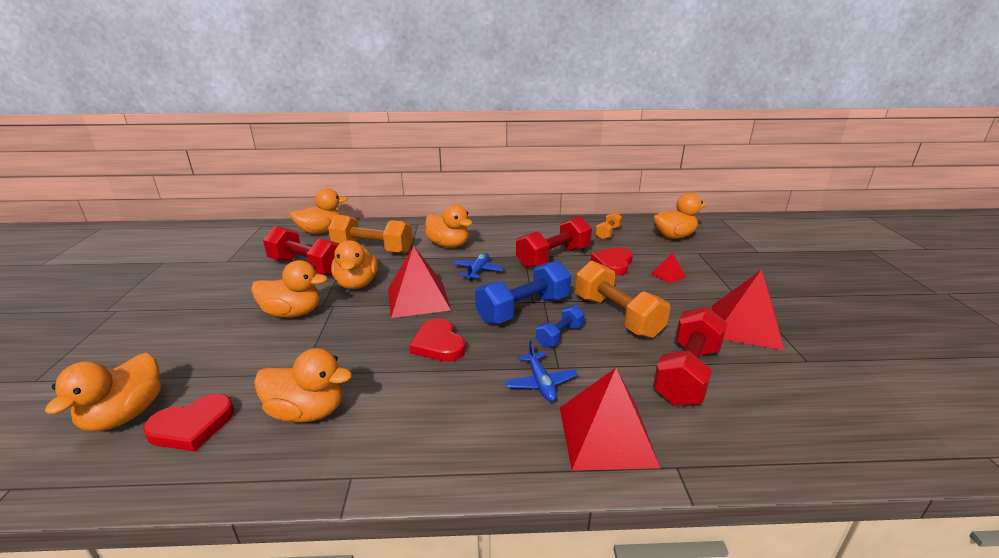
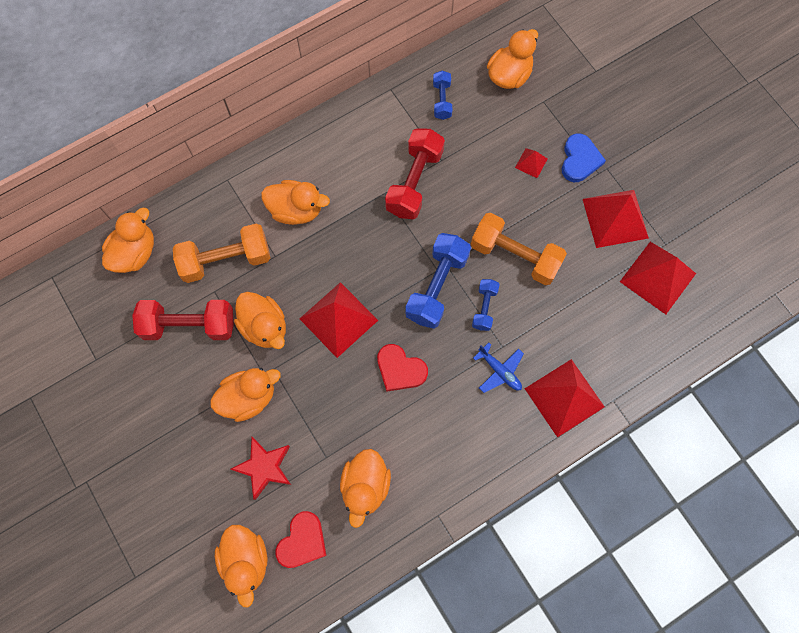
camera: 30 degrees left, 45 degrees up
(242, 357) = (264, 467): none -> red star
(307, 412) = (365, 486): orange duck -> orange duck turned 120 degrees clockwise
(478, 271) = (359, 245): blue plane -> none
(608, 233) = (442, 100): orange dumbbell -> blue dumbbell
(613, 264) = (474, 166): red heart -> none
(687, 374) = (591, 305): red dumbbell -> none
(720, 286) = (579, 160): none -> blue heart
(788, 381) = (658, 277): none -> red pyramid

